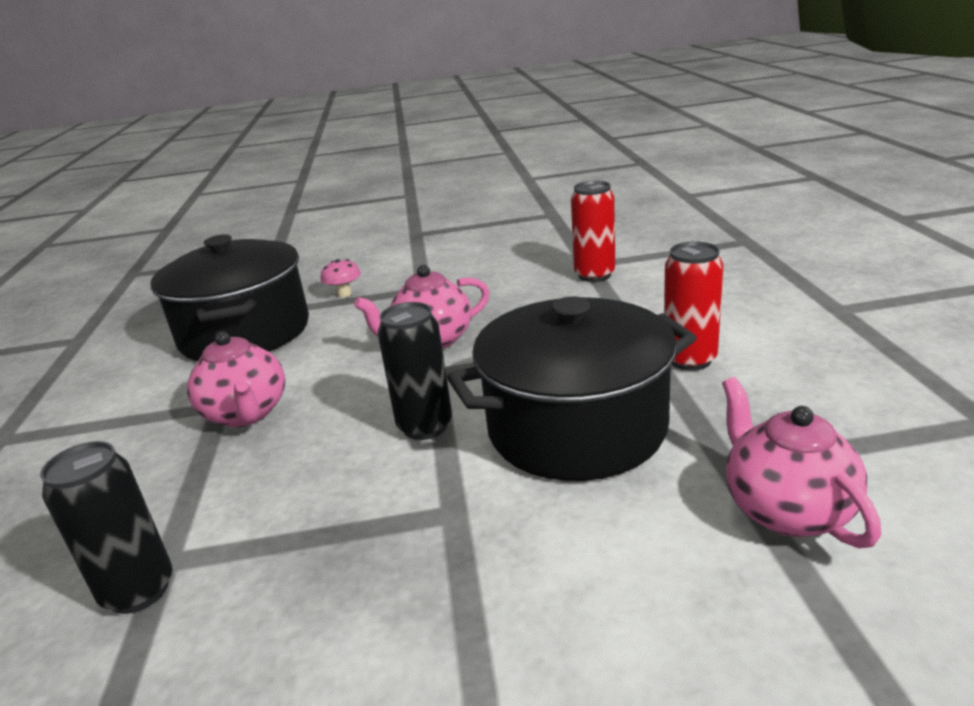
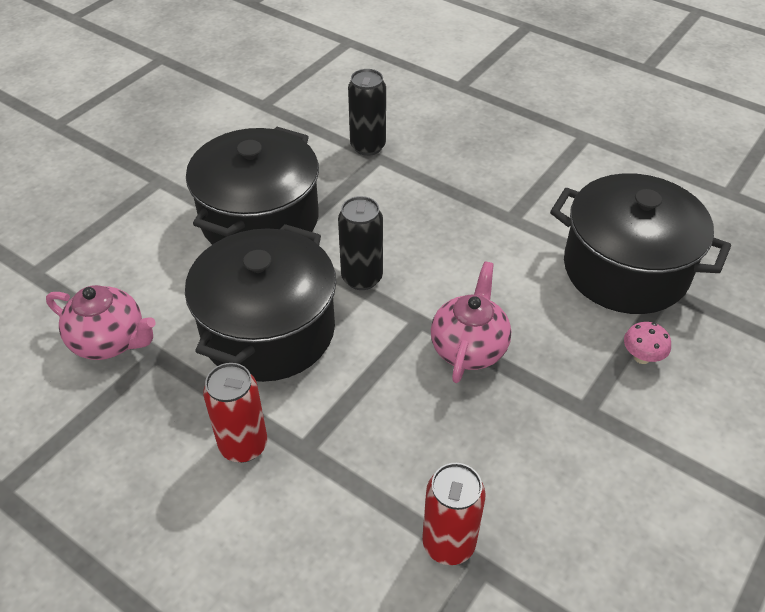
camera: 130 degrees right, 20 degrees up
(246, 414) = (483, 223): pink teapot -> none
(430, 566) = (260, 219): none -> black pot

